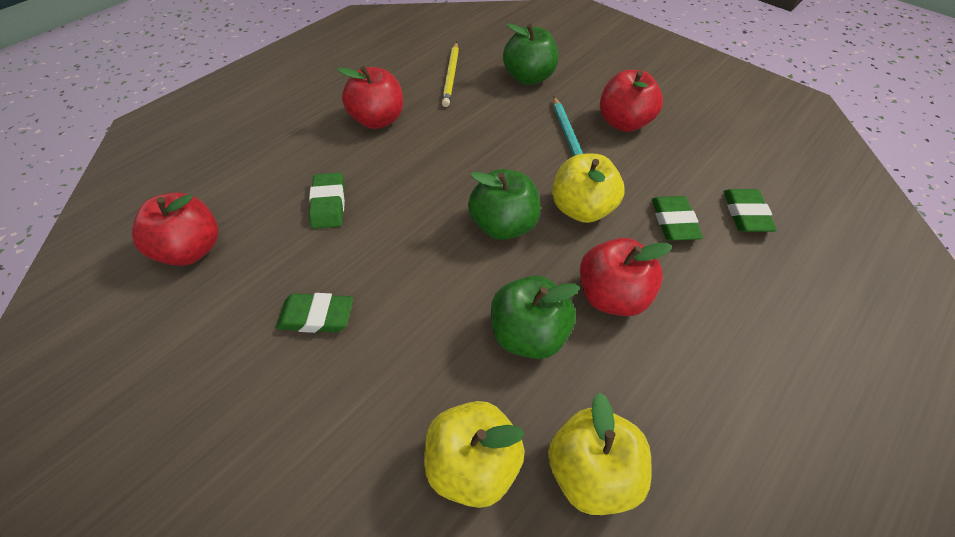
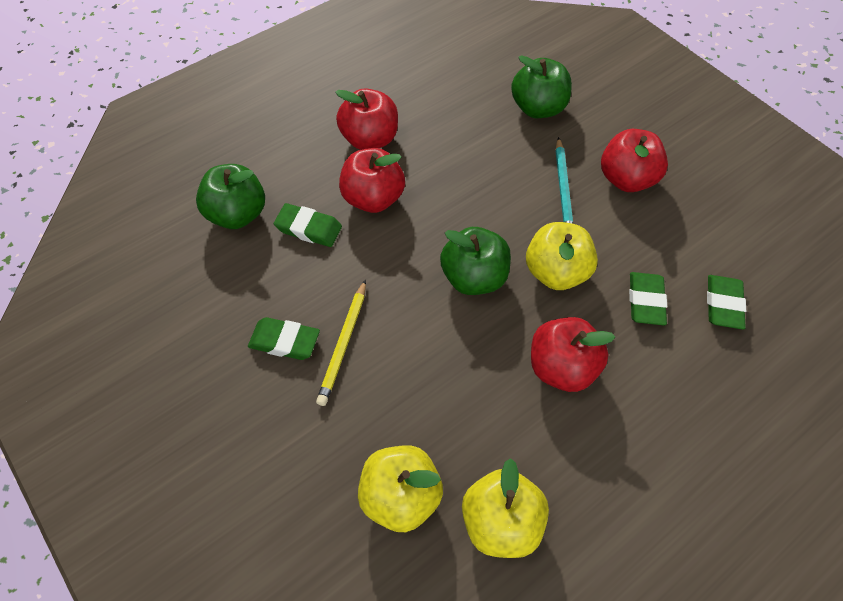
camera: 10 degrees right, 5 degrees up
(191, 249) = (178, 256): red apple -> red apple (373, 198)
(328, 204) = (308, 228): green eraser -> green eraser turned 75 degrees counterclockwise
(451, 76) = (454, 95): yellow pencil -> yellow pencil (343, 344)
(528, 334) = (473, 392): green apple -> green apple (237, 214)

